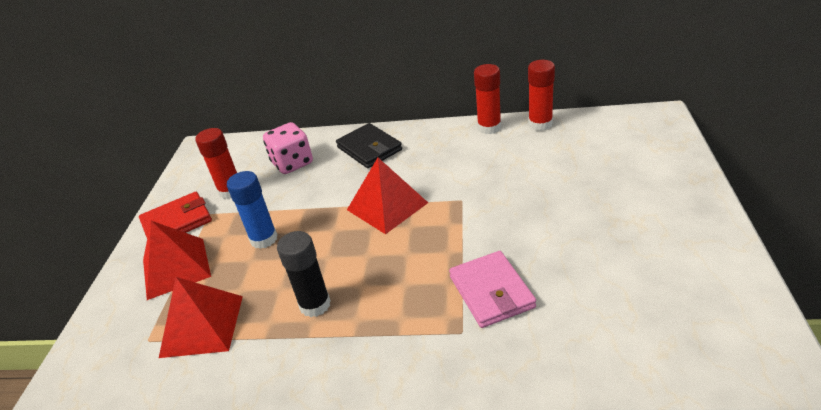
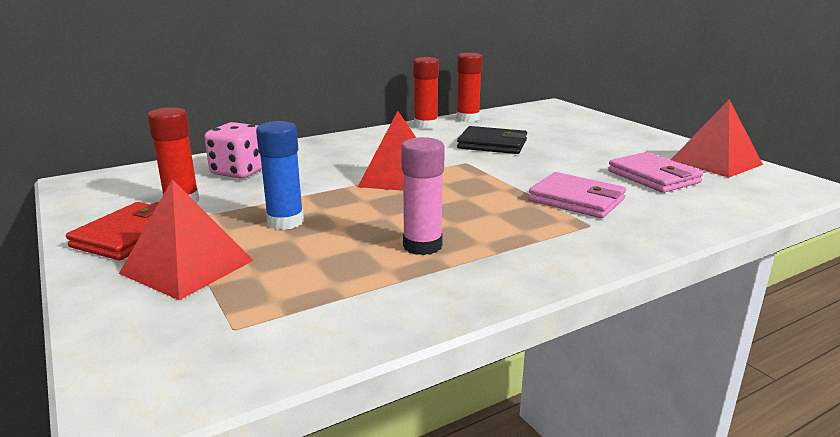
camera: 40 degrees left, 15 degrees down
(202, 326) = (301, 295): red pyramid -> red pyramid (716, 162)
(315, 304) = (422, 246): black glue stick -> pink glue stick
(369, 149) = (321, 151): black wallet -> black wallet (492, 144)
(610, 283) = (653, 177): none -> pink wallet

